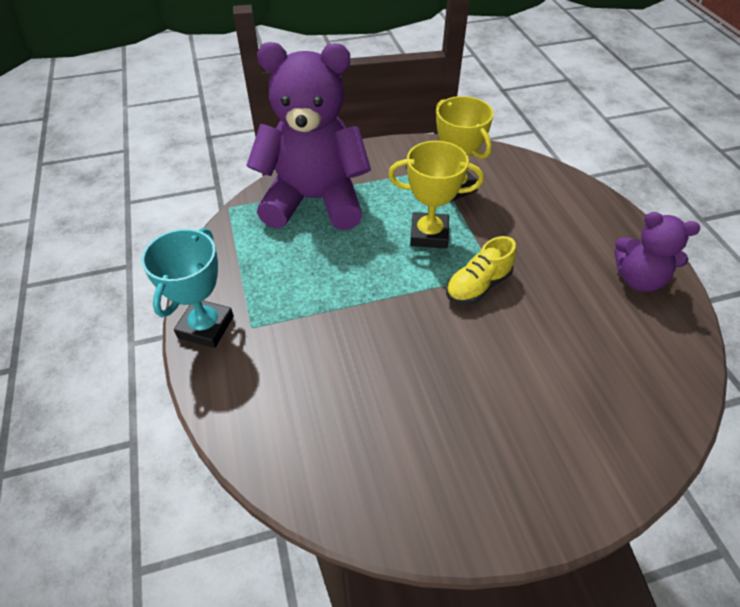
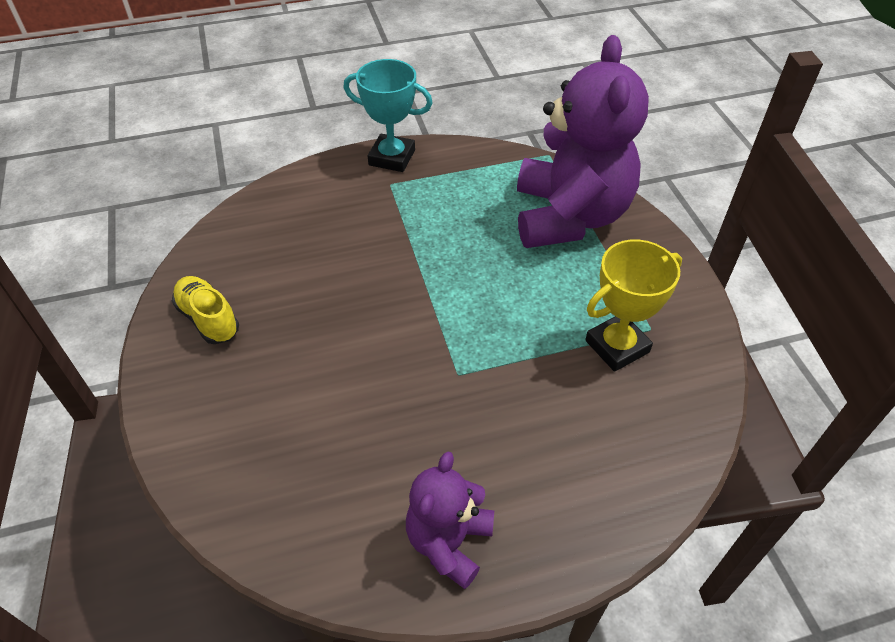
camera: 90 degrees right, 0 degrees up
(429, 234) = (521, 315): yellow trophy -> none
(478, 286) = (438, 356): yellow shoe -> yellow shoe (208, 319)

